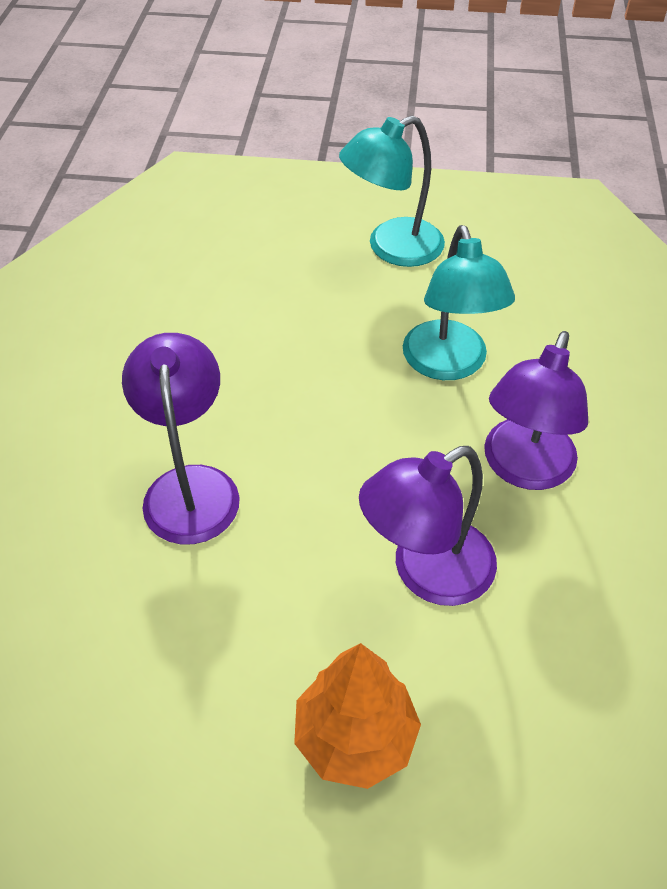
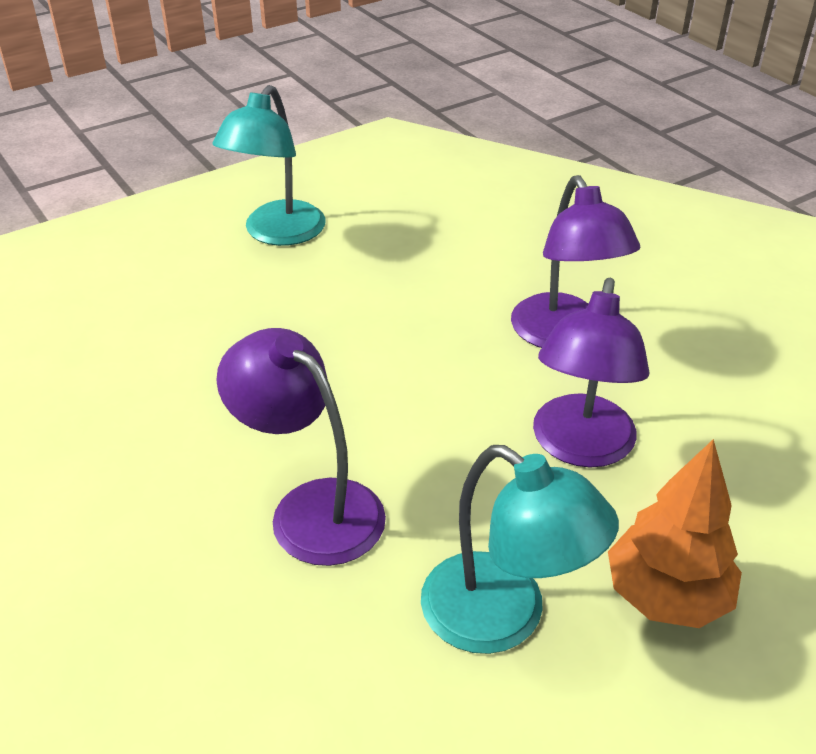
camera: 40 degrees left, 10 degrees down
(448, 364) = (424, 294): turquoise lamp -> turquoise lamp (503, 618)

